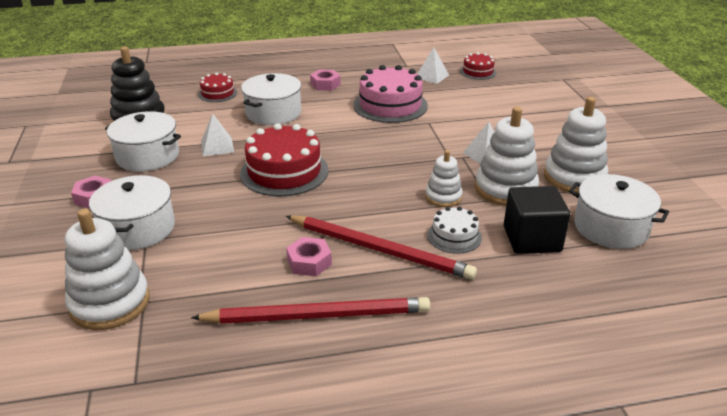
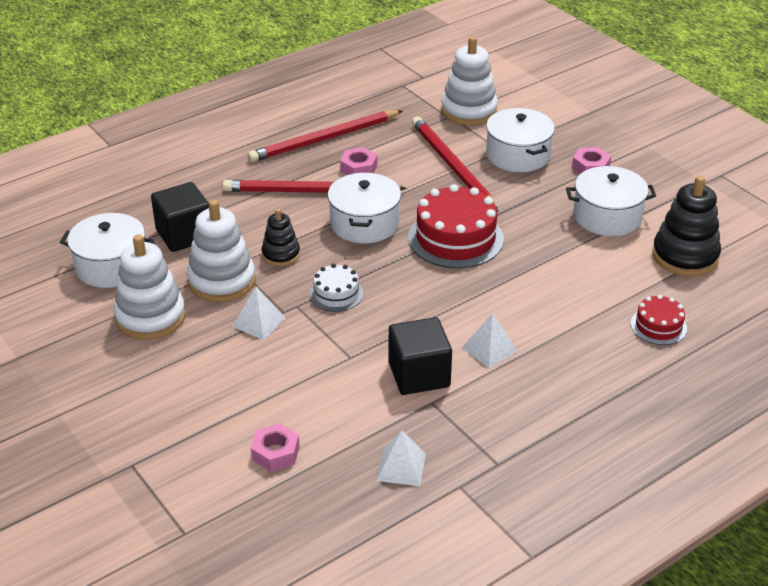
camera: 155 degrees right, 5 degrees up
(213, 236) = (452, 166): none -> red pencil
(217, 146) = (555, 247): white pyramid -> white pyramid (489, 349)
(273, 113) = (551, 314): white pot -> white pot (364, 223)
(325, 84) = (541, 392): pink nut -> pink nut (275, 453)
(390, 105) = (419, 375): pink cake -> black cube
(443, 197) = (281, 254): white stacking toy -> black stacking toy
(454, 236) = (253, 219): white cake -> white cake (336, 294)
(478, 72) = (333, 506): red cake -> none

